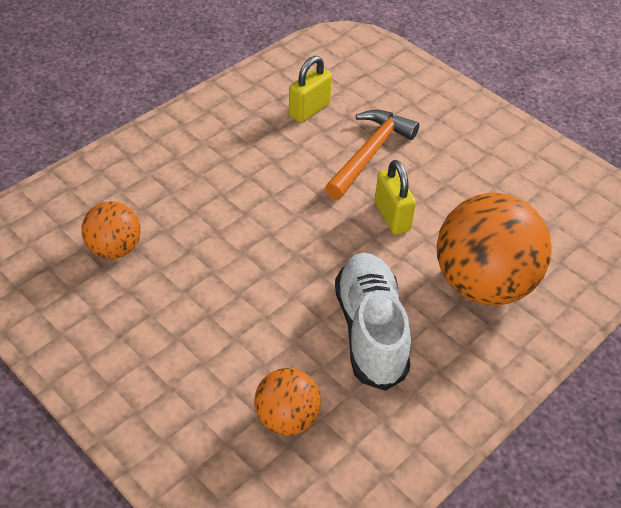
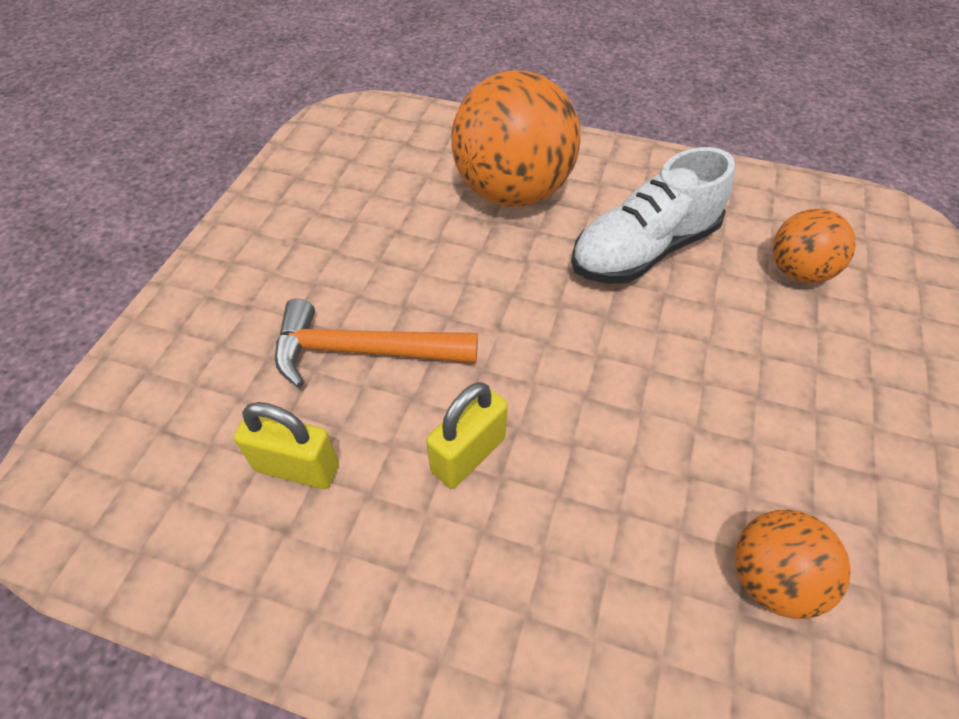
camera: 115 degrees left, 5 degrees up
(392, 216) = (467, 288): yellow padlock -> yellow padlock (468, 454)

